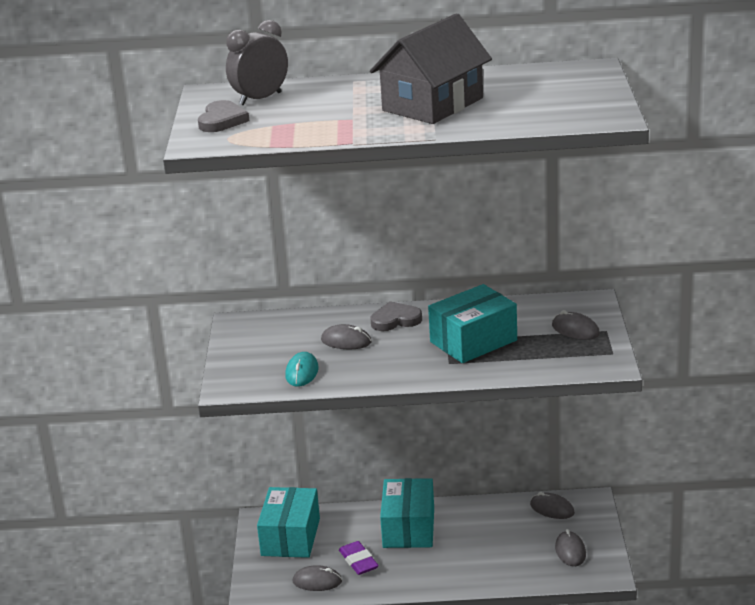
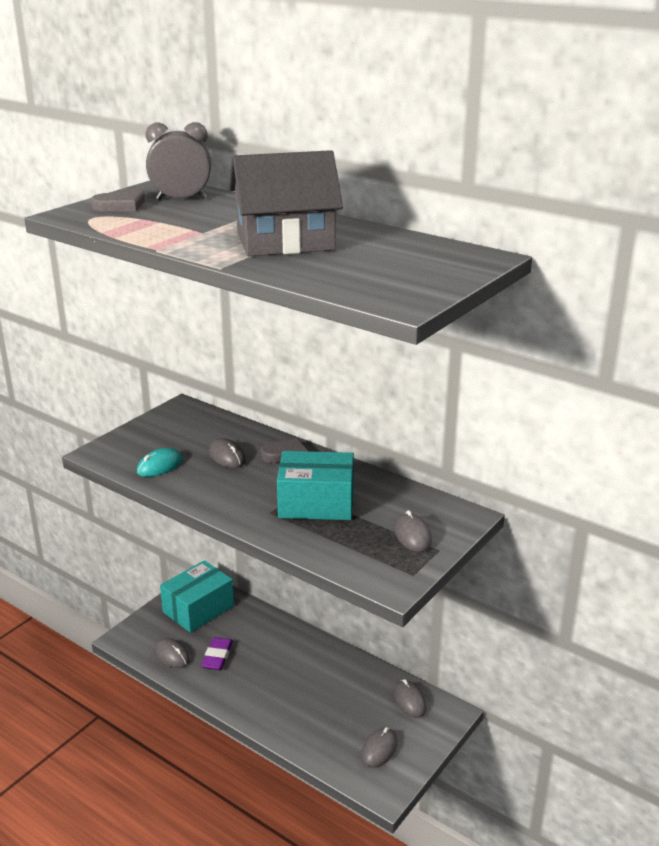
camera: 35 degrees right, 0 degrees up
(408, 528) = (283, 650): turquoise box -> none

